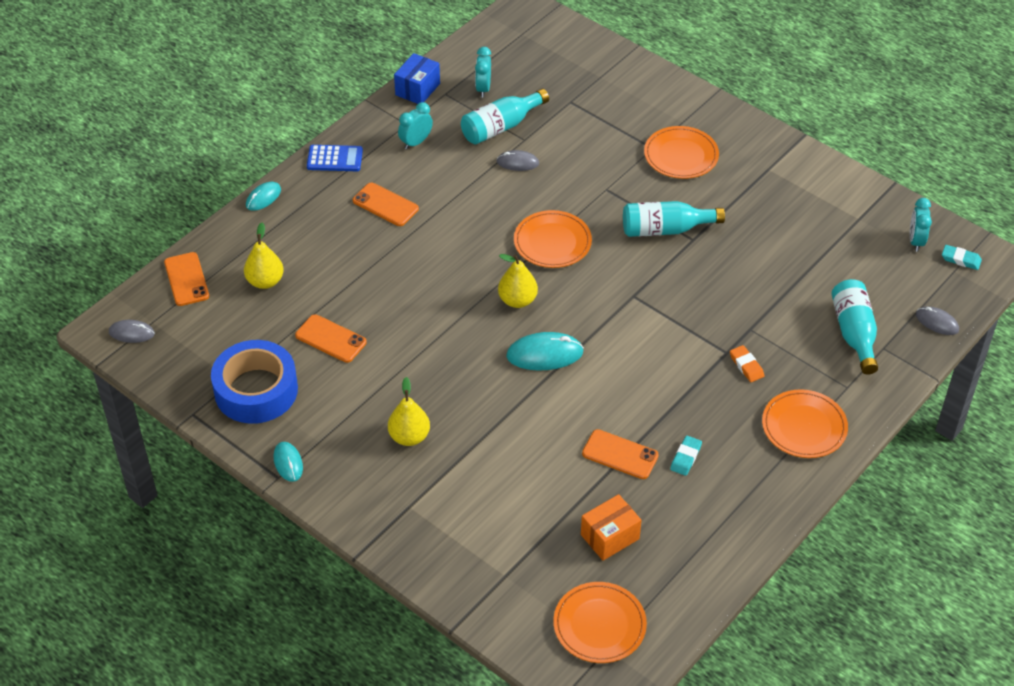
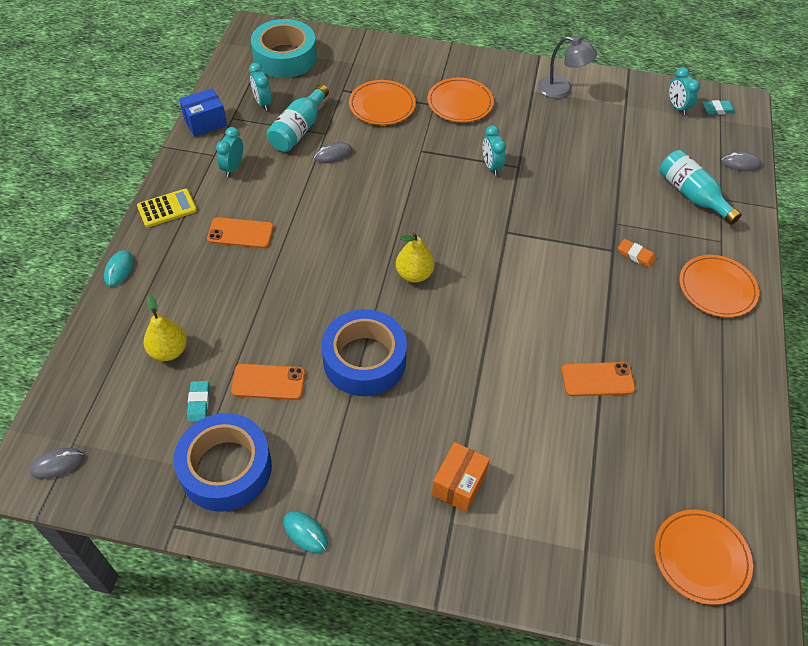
camera: 30 degrees left, 5 degrees up
(186, 279) = (86, 381): orange phone -> none
(334, 159) = (167, 208): blue calculator -> yellow calculator
(409, 437) = (405, 448): yellow pear -> none
(417, 89) = (205, 122): blue box -> blue box turned 60 degrees clockwise
(423, 354) = (364, 360): none -> blue tape
(535, 49) = (285, 57): none -> turquoise tape
(544, 354) = (470, 314): turquoise mouse -> none
(552, 242) = (408, 211): orange plate -> orange plate (382, 105)
(610, 537) = (645, 463): orange box -> orange box (459, 484)
(665, 229) = (491, 166): turquoise bottle -> turquoise clock
(686, 457) = (650, 357): turquoise eraser -> turquoise eraser (199, 403)
(801, 179) = (562, 90): none -> grey lamp

